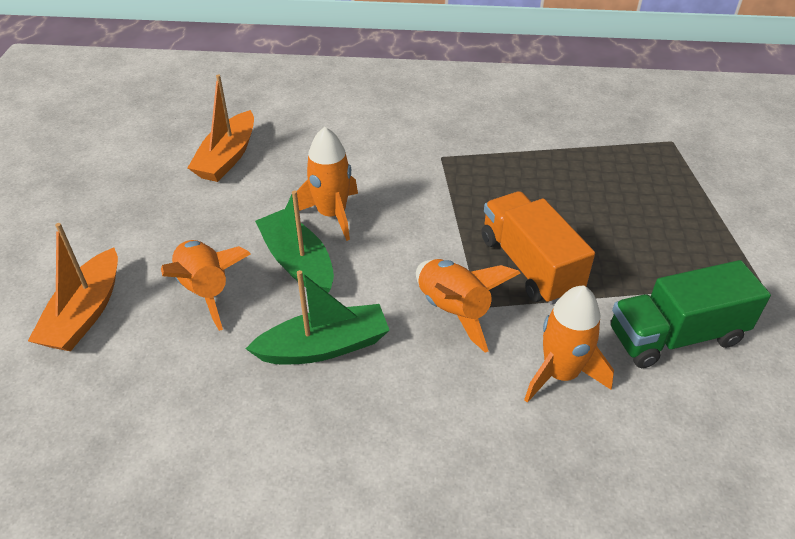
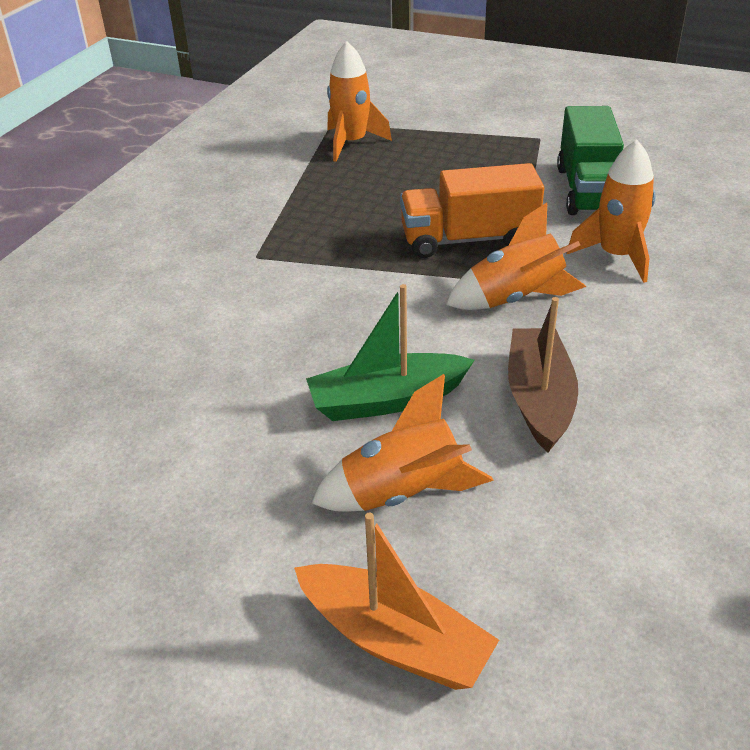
camera: 70 degrees left, 5 degrees down
(227, 157) = (114, 441): orange boat -> none
(324, 347) = (539, 399): green boat -> brown boat
(332, 214) = (311, 358): orange rocket -> orange rocket (351, 143)

